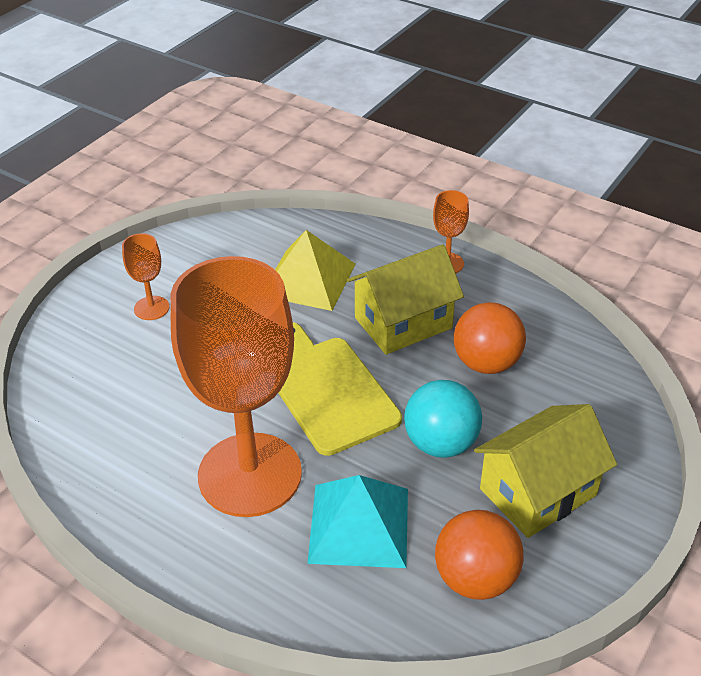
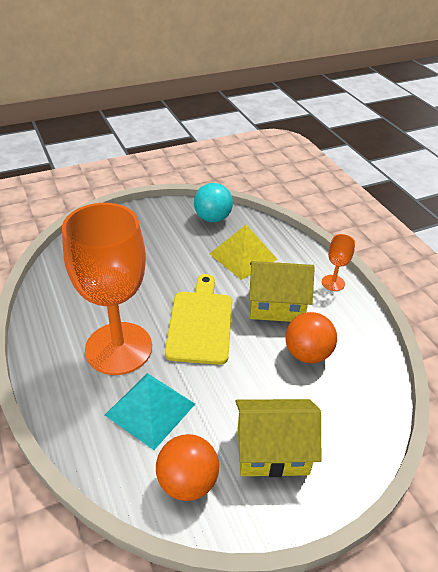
camera: 30 degrees right, 0 degrees up
(151, 308) = (148, 236): orange goblet -> none
(441, 443) = (237, 387): turquoise ball -> turquoise ball (212, 218)

